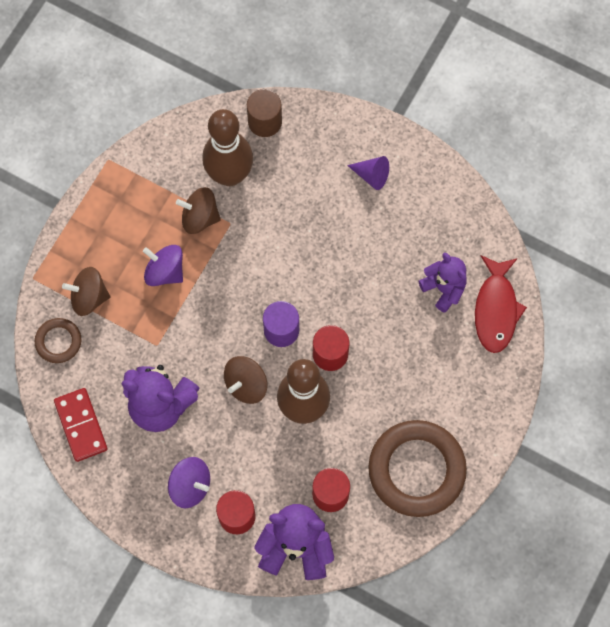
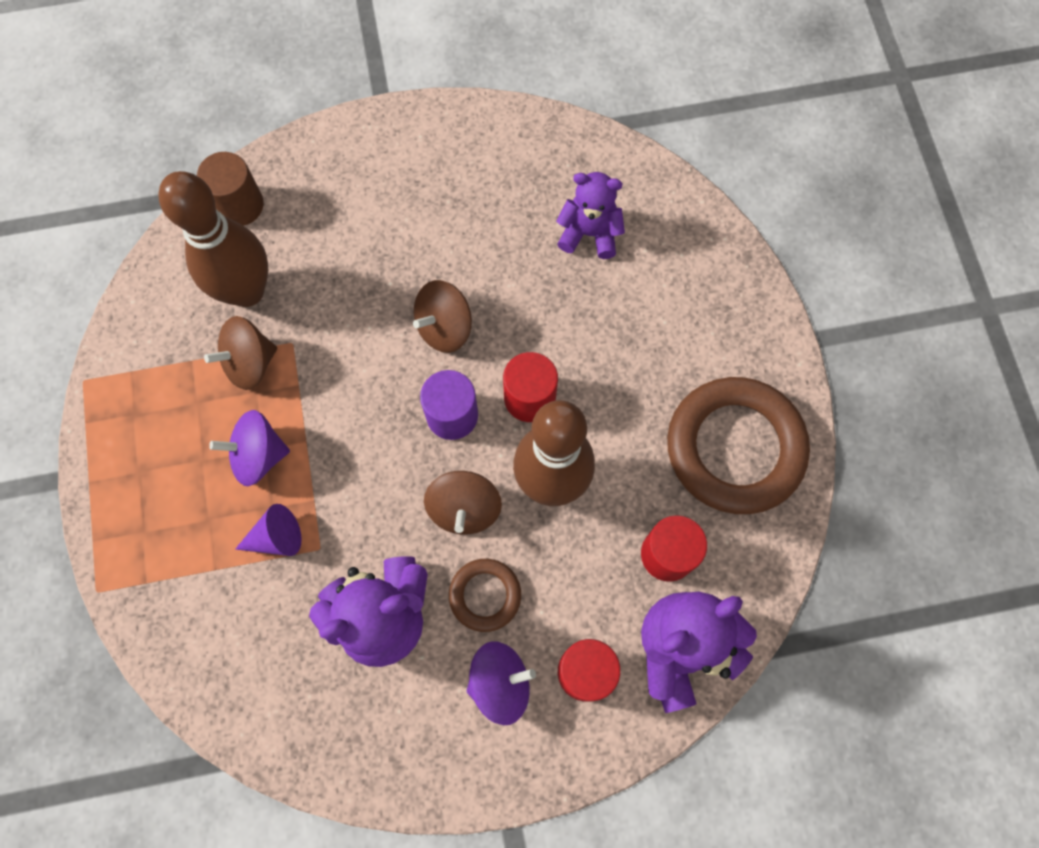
camera: 40 degrees left, 0 degrees up
(58, 341) = (192, 643): brown ring -> brown ring (485, 595)
(81, 425) = (304, 723): red domino -> none
(89, 297) = (188, 558): brown spinning top -> brown spinning top (444, 328)
(371, 175) = (409, 175): purple cone -> purple cone (276, 537)
(496, 309) = (662, 213): red fish -> none

